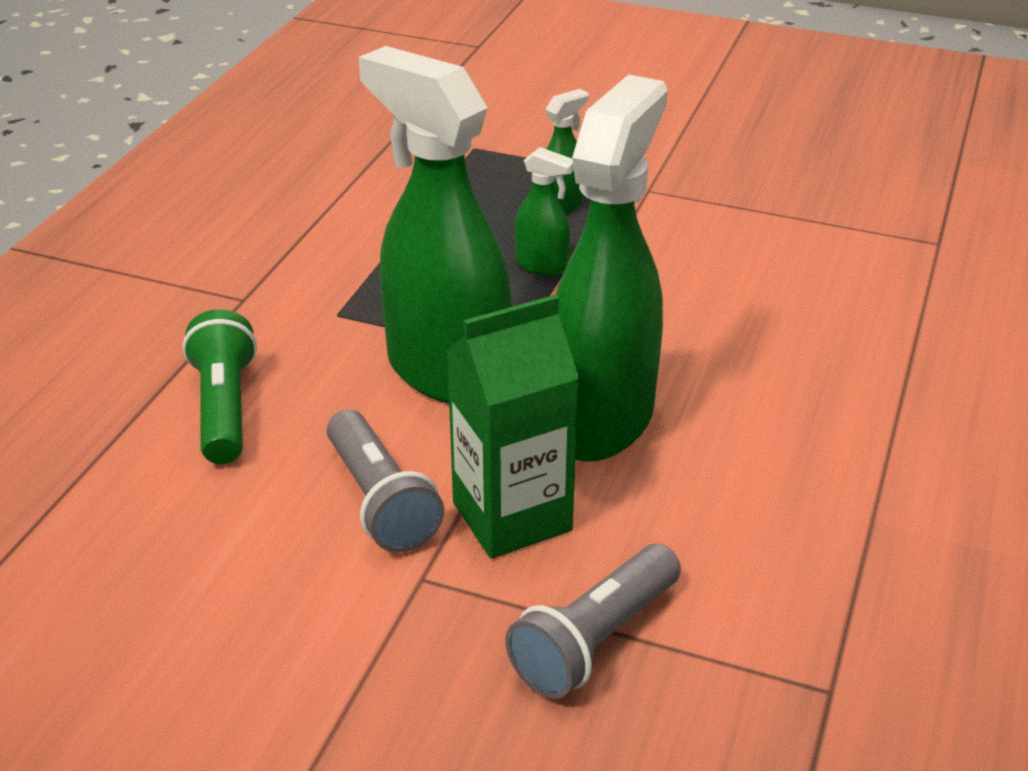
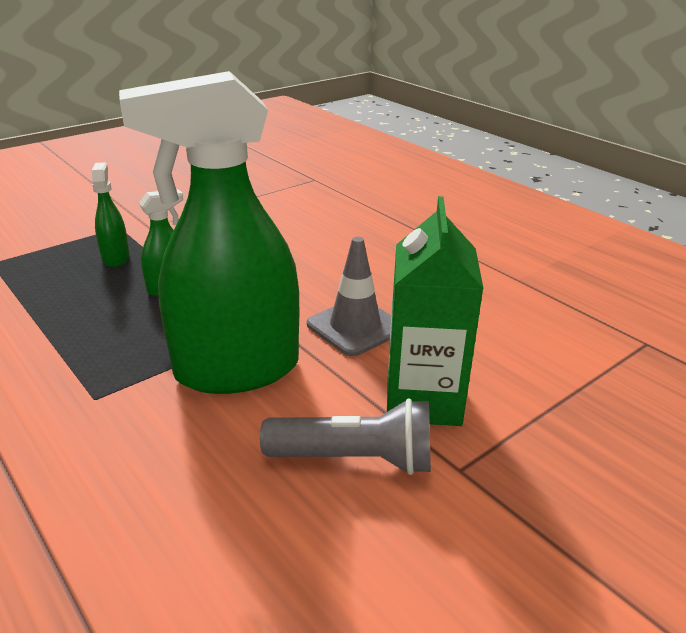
camera: 60 degrees left, 5 degrees down
(224, 408) = (137, 516): green flashlight -> none
(595, 641) = (569, 410): grey flashlight -> none
(601, 419) = (355, 327): green spray bottle -> grey traffic cone

